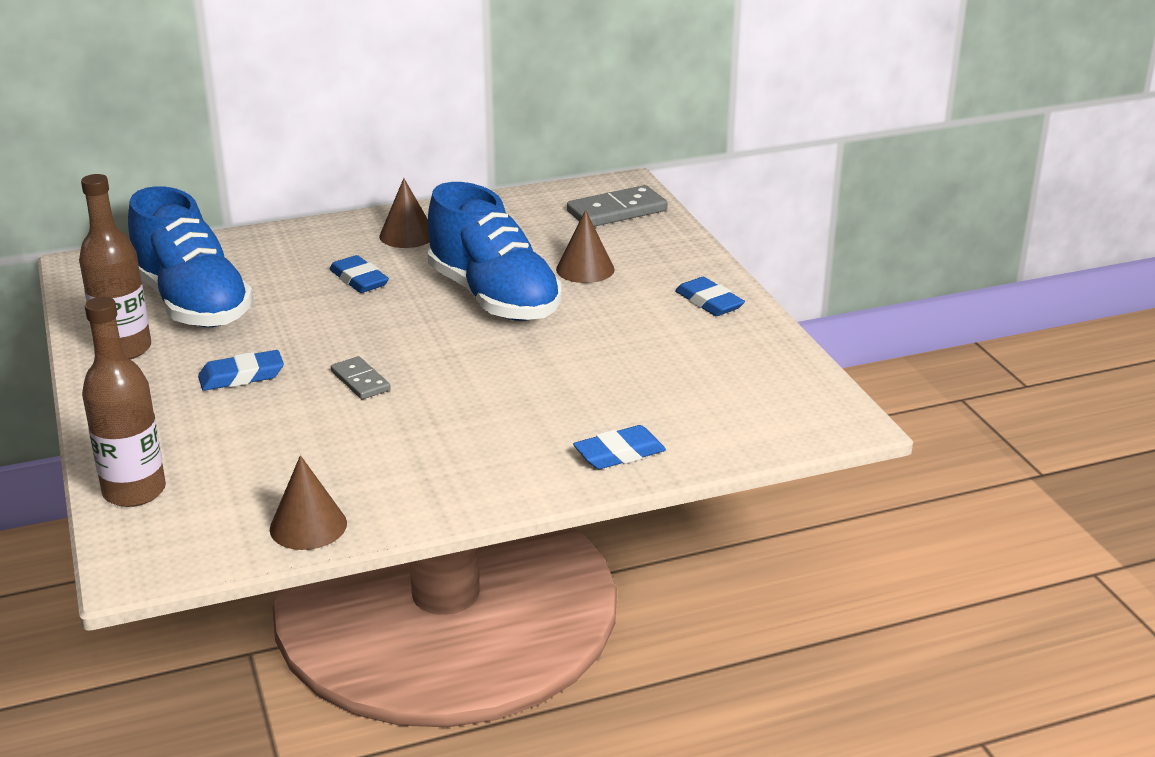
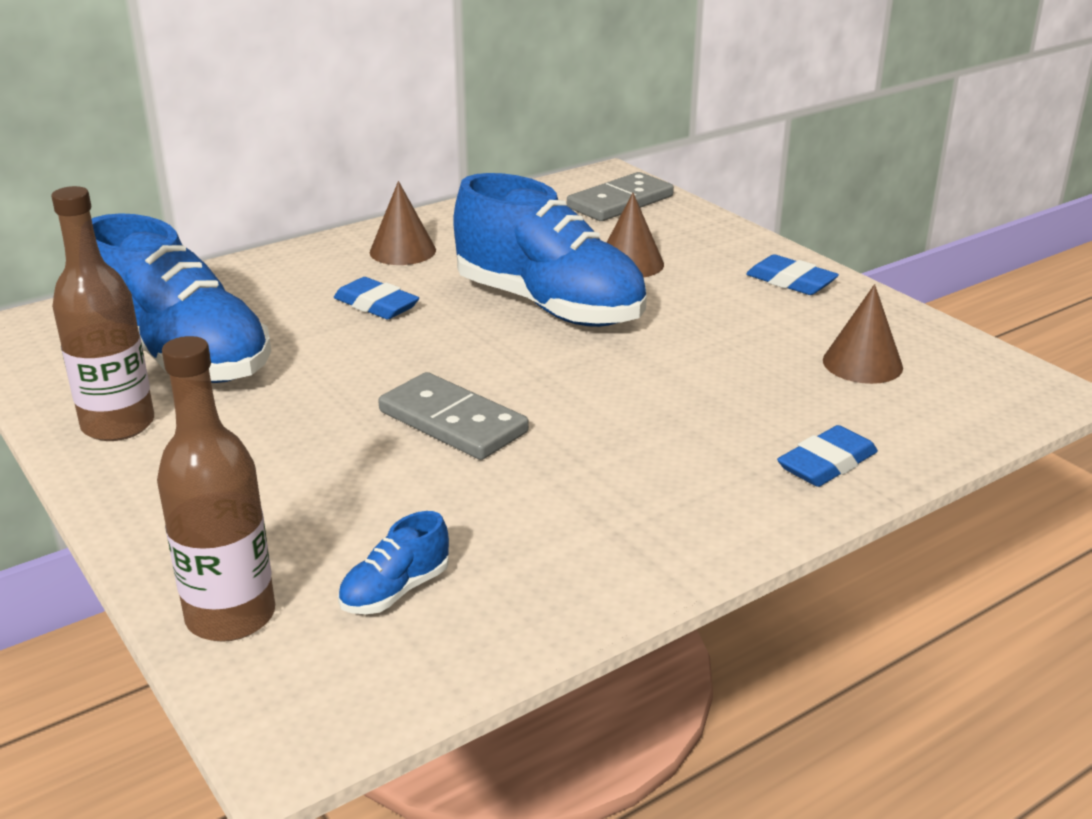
camera: 15 degrees left, 0 degrees up
(241, 376) = (296, 437): blue eraser -> none
(249, 493) = (395, 591): none -> blue shoe
(308, 526) = (504, 624): brown cone -> brown cone (862, 363)
(360, 381) = (453, 422): grey domino -> grey domino, size x1.68

